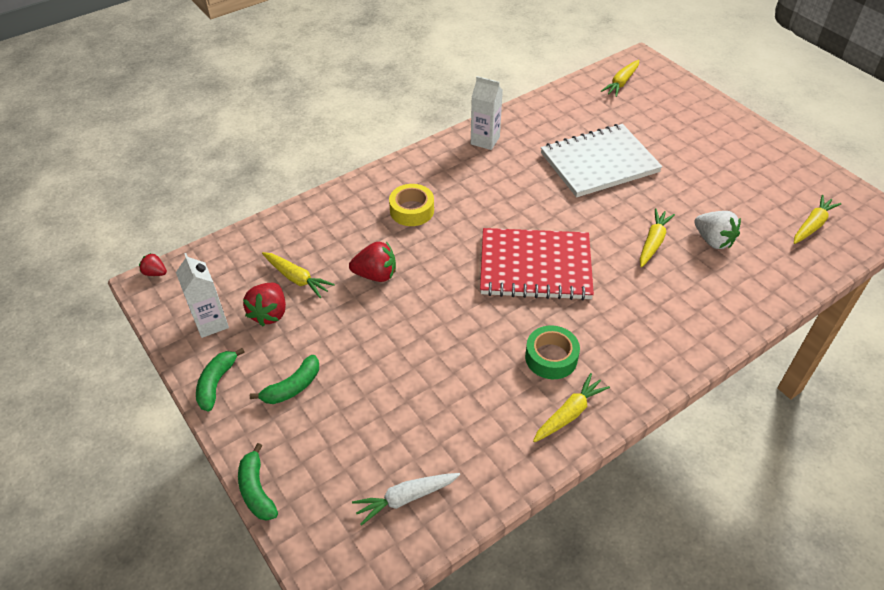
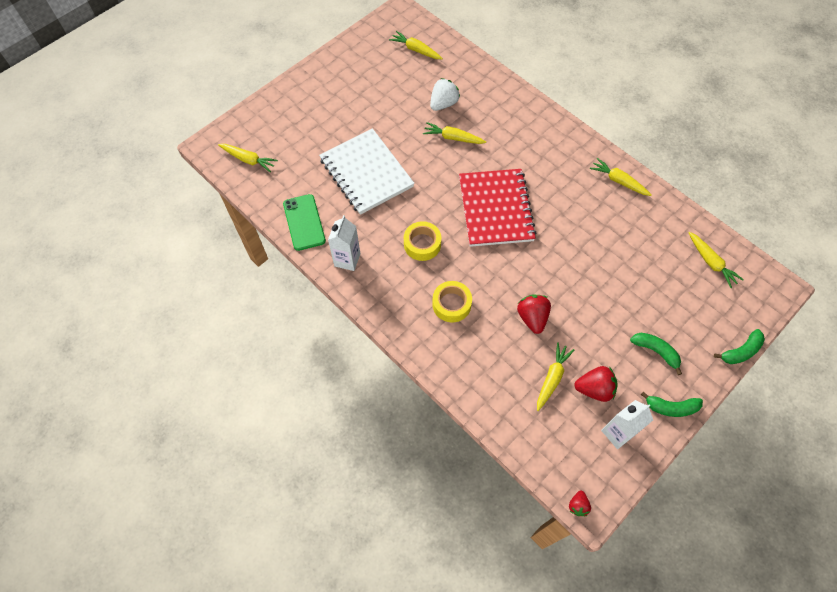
camera: 100 degrees left, 15 degrees up
(405, 498) = (711, 262): white carrot -> yellow carrot
(494, 197) = (422, 244): none -> yellow tape
(536, 115) = (304, 222): none -> green phone
(551, 357) = (577, 193): green tape -> none

